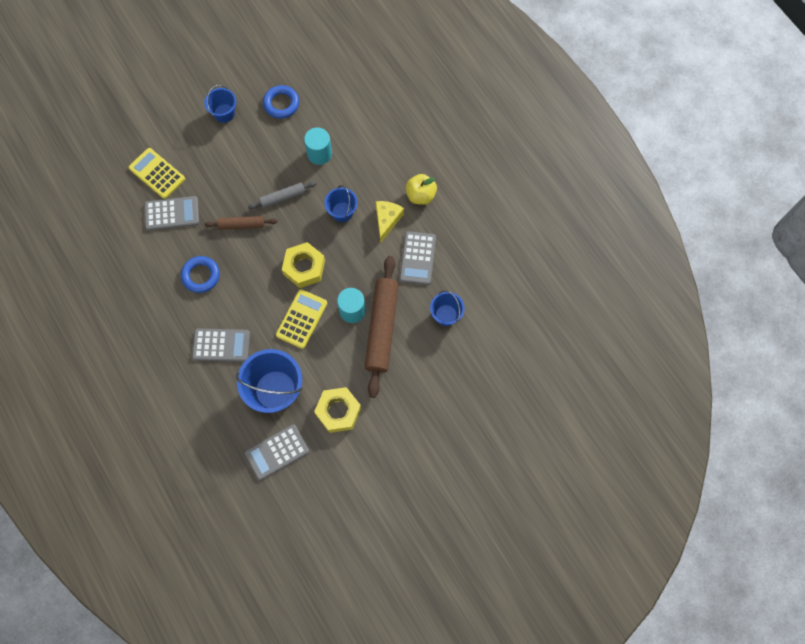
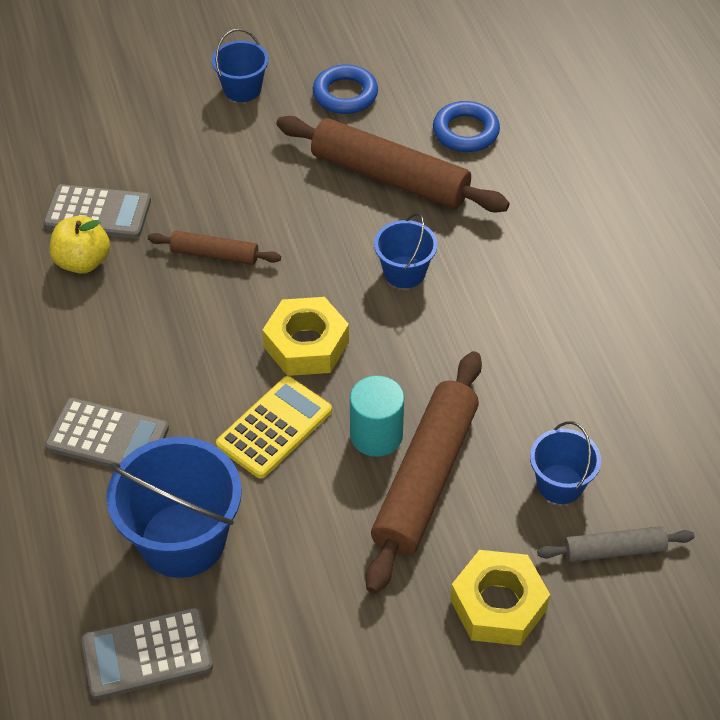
camera: 15 degrees right, 20 degrees down
(157, 173) = (95, 150): yellow calculator -> none
(201, 275) = (112, 317): blue ring -> blue ring (465, 131)
(283, 197) = (302, 228): grey rolling pin -> grey rolling pin (614, 550)
(319, 154) = (389, 177): turquoise cylinder -> brown rolling pin
(338, 411) = (295, 608): yellow nut -> yellow nut (498, 605)
(387, 220) = (484, 302): yellow cheese -> none
(417, 258) = (527, 375): grey calculator -> none
(420, 195) = (559, 276): yellow apple -> yellow apple (83, 262)

